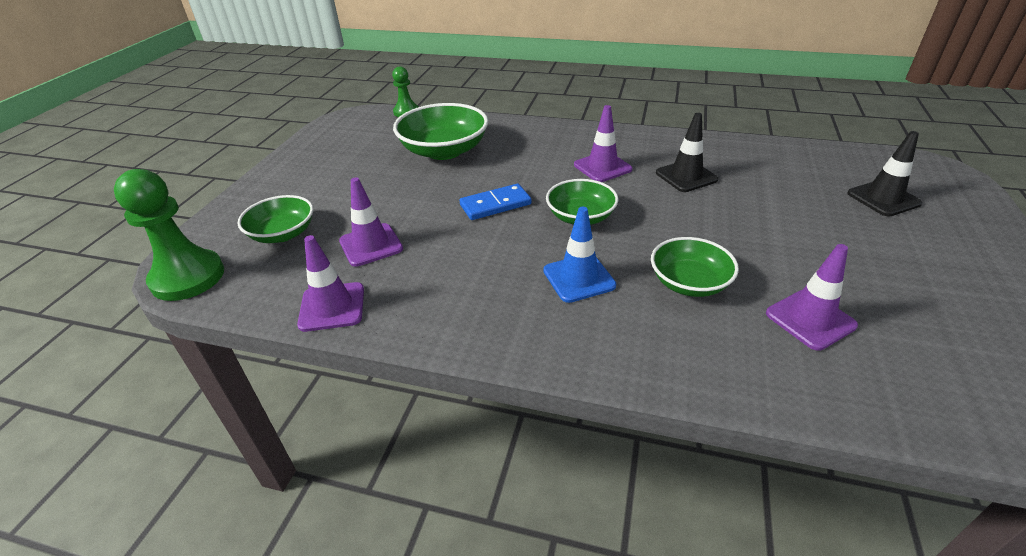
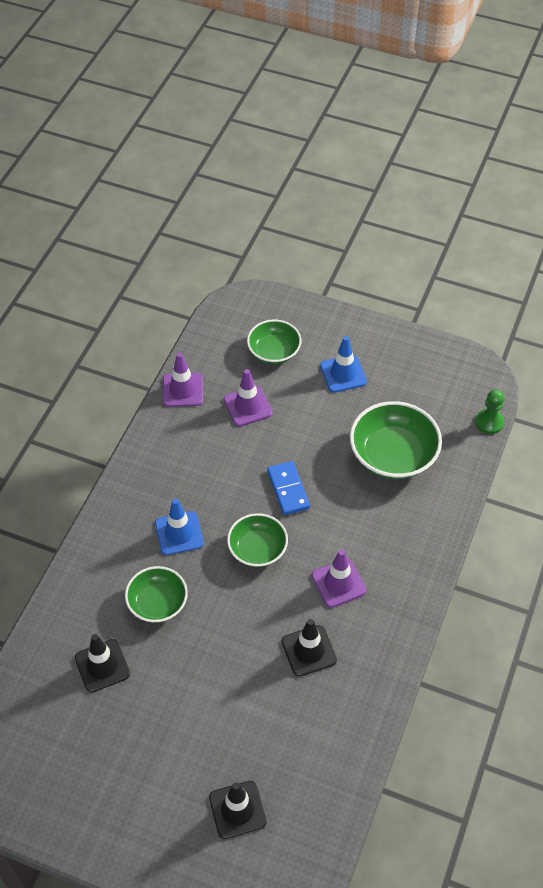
camera: 95 degrees right, 15 degrees up
(188, 277) = (232, 308): green pawn -> none
(332, 184) = (343, 374): none -> blue traffic cone
(810, 319) = (102, 665): purple traffic cone -> black traffic cone

